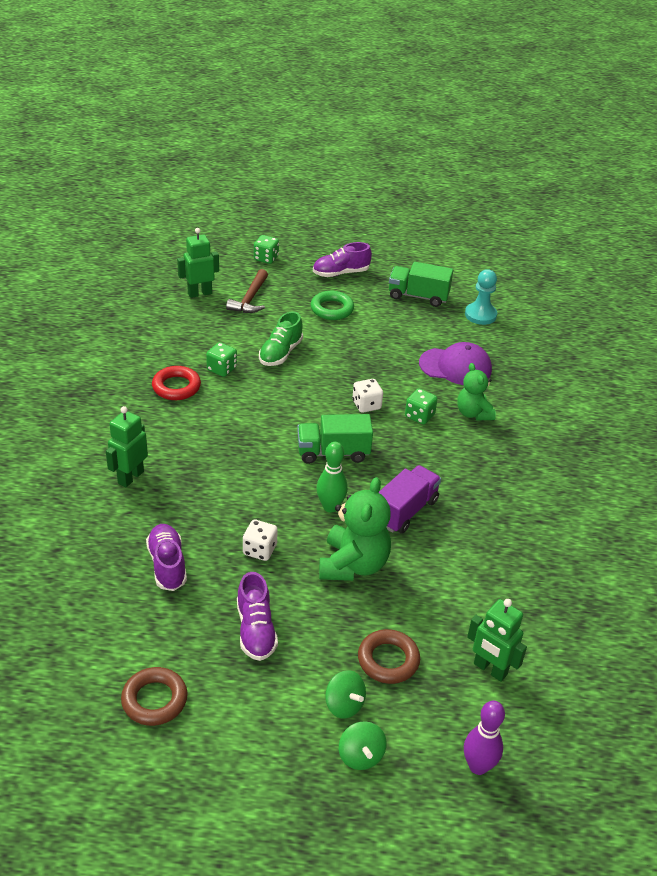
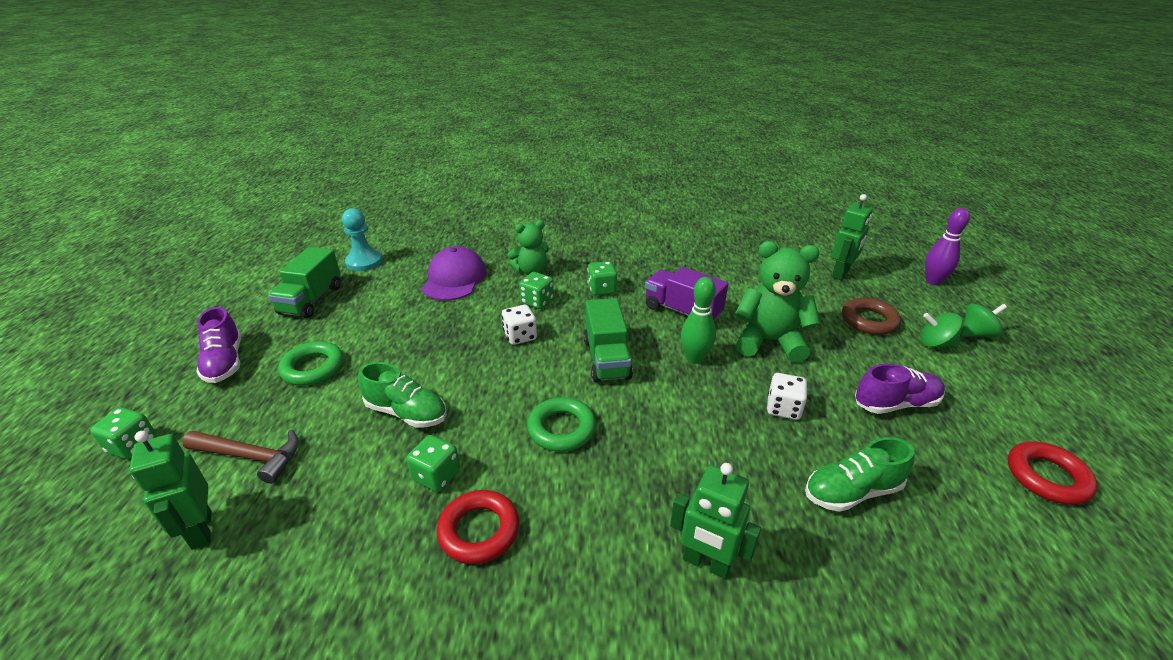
camera: 90 degrees left, 5 degrees down
(154, 700) = (1047, 477): brown ring -> red ring
(167, 565) = (852, 492): purple shoe -> green shoe
(254, 423) = (561, 429): none -> green ring
(344, 705) = (935, 343): green spinning top -> green spinning top turned 120 degrees counterclockwise
(442, 459) = (601, 289): none -> green dice

